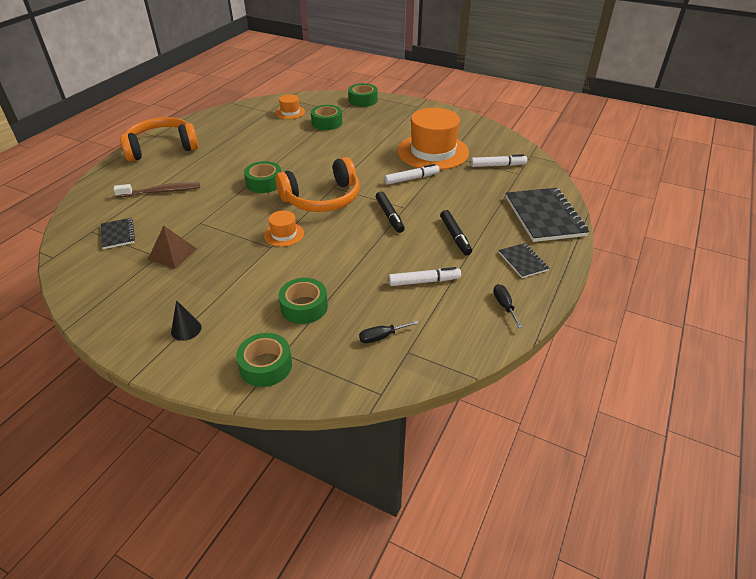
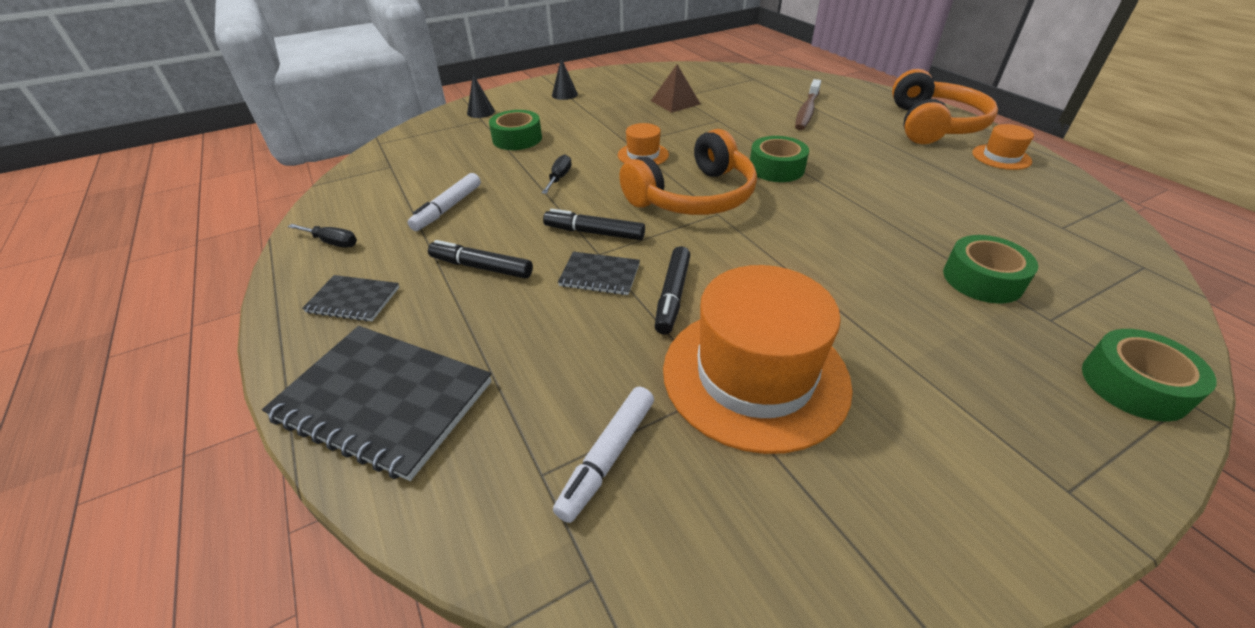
camera: 125 degrees right, 0 degrees up
(118, 234) = (736, 87): black notebook -> black notebook (599, 275)
(266, 366) = (481, 112): green tape -> black cone
(290, 112) = (1054, 250): orange hat -> orange hat (1001, 157)
(322, 199) = (694, 196): orange headphones -> orange headphones turned 135 degrees counterclockwise
(381, 337) = (425, 161): black screwdriver -> black screwdriver (559, 178)
(411, 179) = (672, 295): white marker -> black marker

